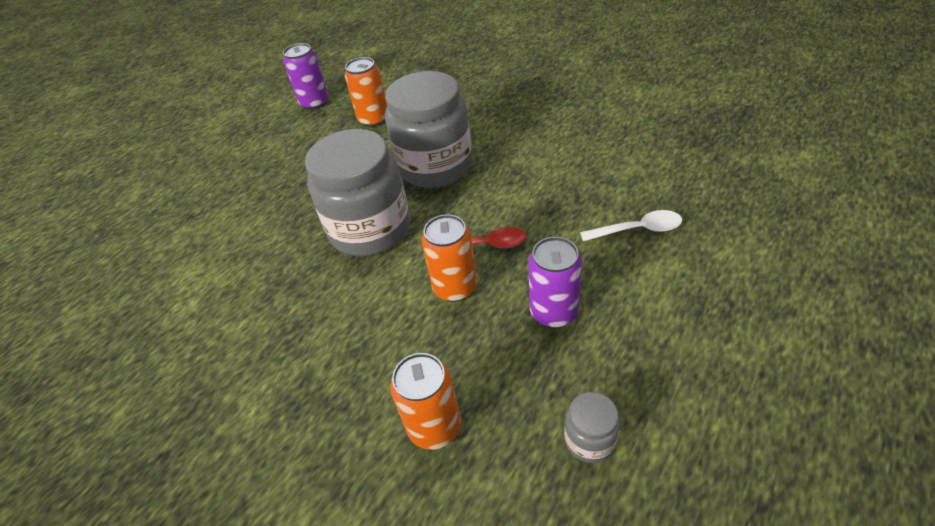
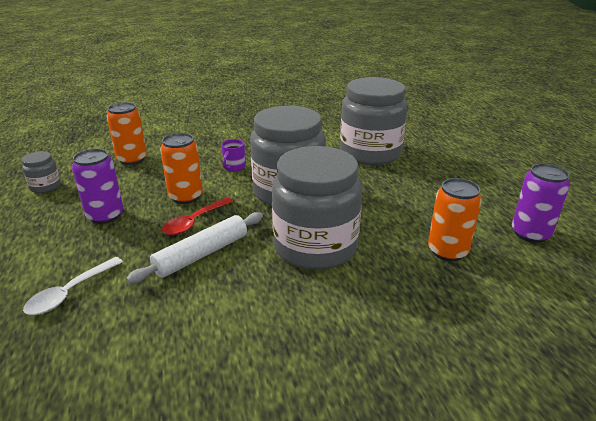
camera: 125 degrees right, 15 degrees down
(228, 230) = (370, 153): none -> grey jar
(358, 304) = (234, 168): none -> purple mug
(514, 207) = (202, 254): none -> white rolling pin

